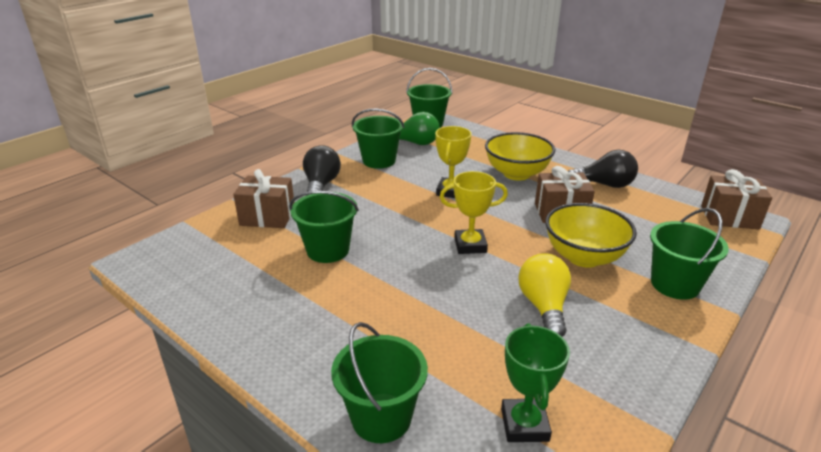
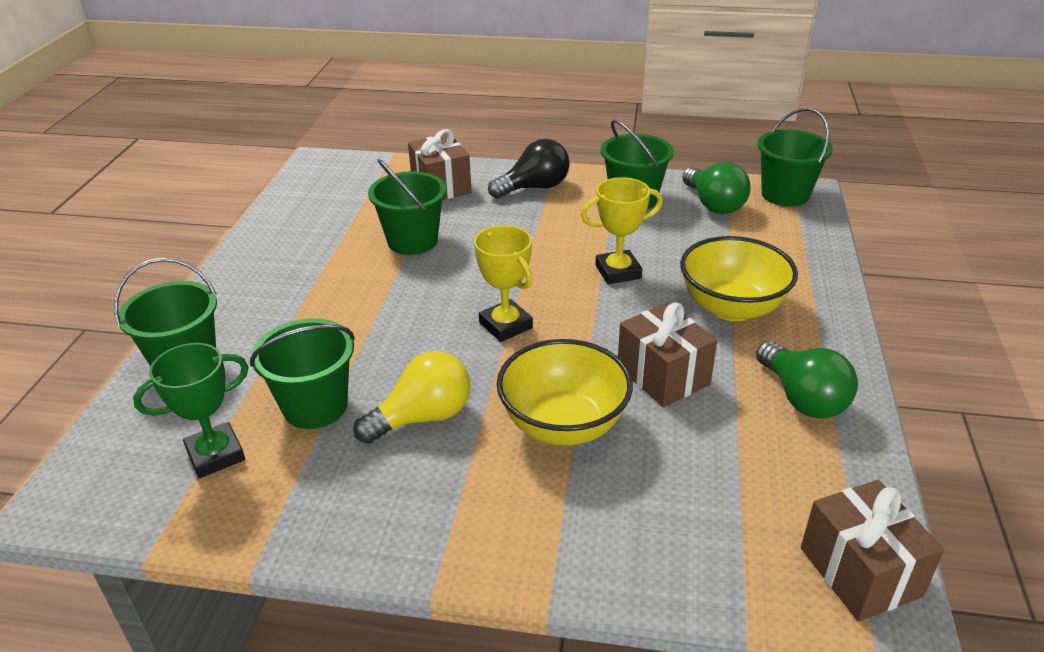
camera: 60 degrees right, 5 degrees up
(604, 185) = (802, 398): black light bulb -> green light bulb
(675, 284) = (569, 530): green bucket -> green bucket (315, 406)

